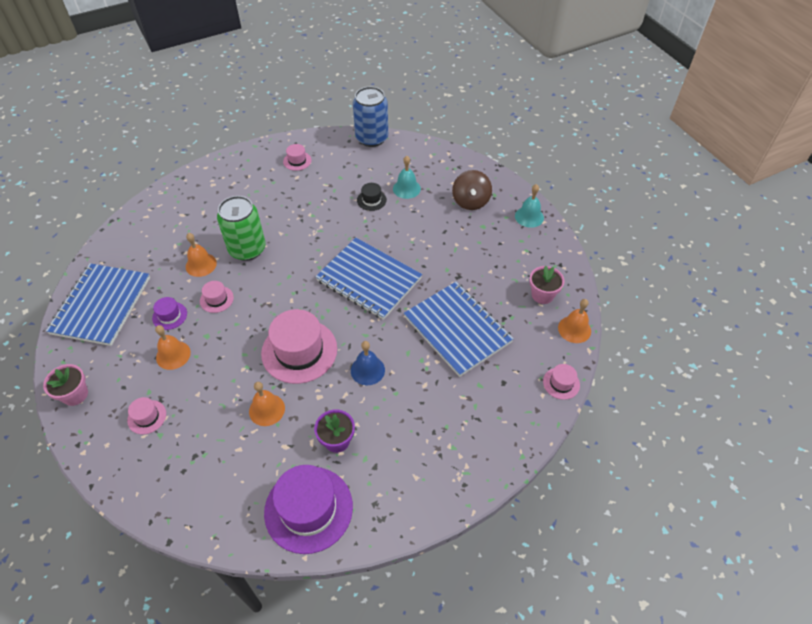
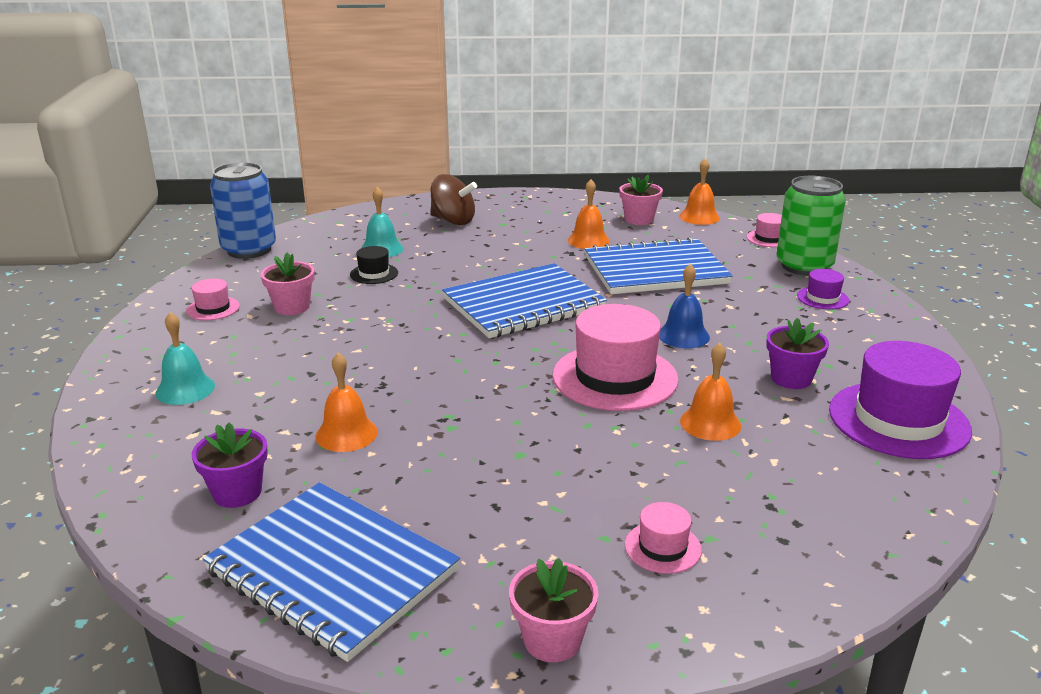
camera: 65 degrees left, 25 degrees down
(144, 251) = (237, 492): none -> purple flower pot
(169, 316) = (439, 486): purple hat -> purple hat (822, 298)
(173, 355) = (537, 496): orange bell -> orange bell (588, 240)
(216, 299) = (445, 431): pink hat -> none
(247, 249) = (360, 384): green can -> green can (804, 266)
(313, 187) = (292, 307): none -> pink flower pot
(529, 217) = (514, 200): turquoise bell -> turquoise bell (185, 389)

